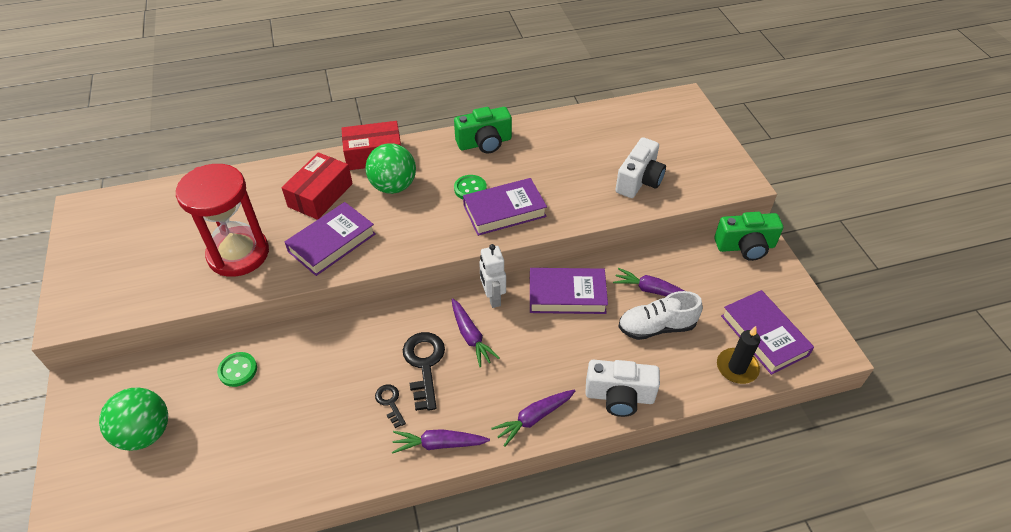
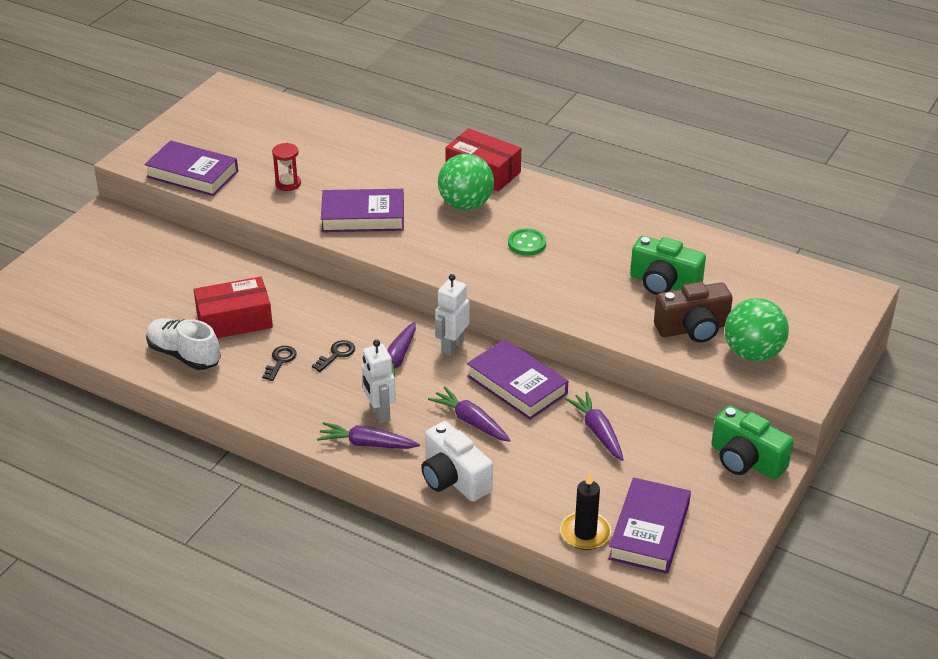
camera: 45 degrees right, 10 degrees down
(145, 433) = (109, 270): green ball -> green ball (752, 353)
(238, 254) = (288, 184): red hourglass -> red hourglass, size x0.41
(238, 370) = (208, 271): green button -> none
(320, 195) = (400, 177): red box -> red box (234, 320)
(424, 365) = (336, 354): black key -> black key, size x0.54
(439, 444) = (278, 409): purple carrot -> purple carrot (470, 421)
(484, 143) = (593, 216): green camera -> green camera (664, 283)
(504, 211) = (531, 277): purple book -> purple book (192, 174)
(511, 387) = (379, 413): none -> white robot
(639, 181) = (693, 329): white camera -> brown camera
(656, 327) = (559, 458): white shoe -> white shoe (184, 355)

